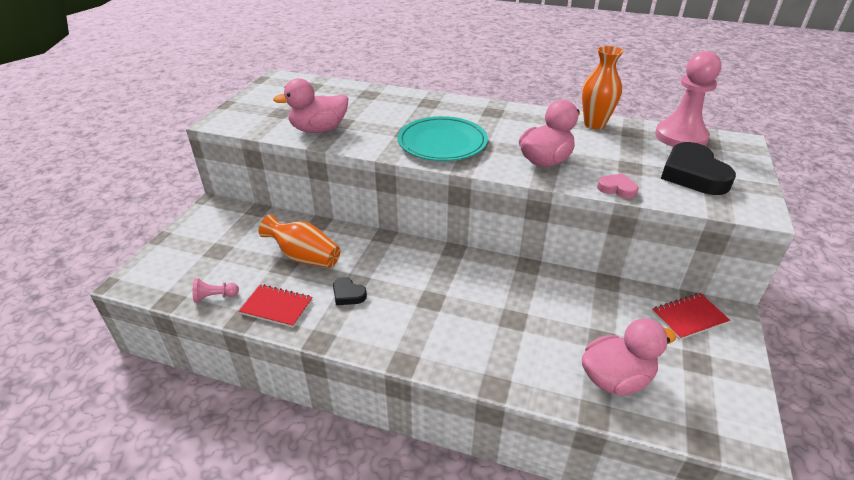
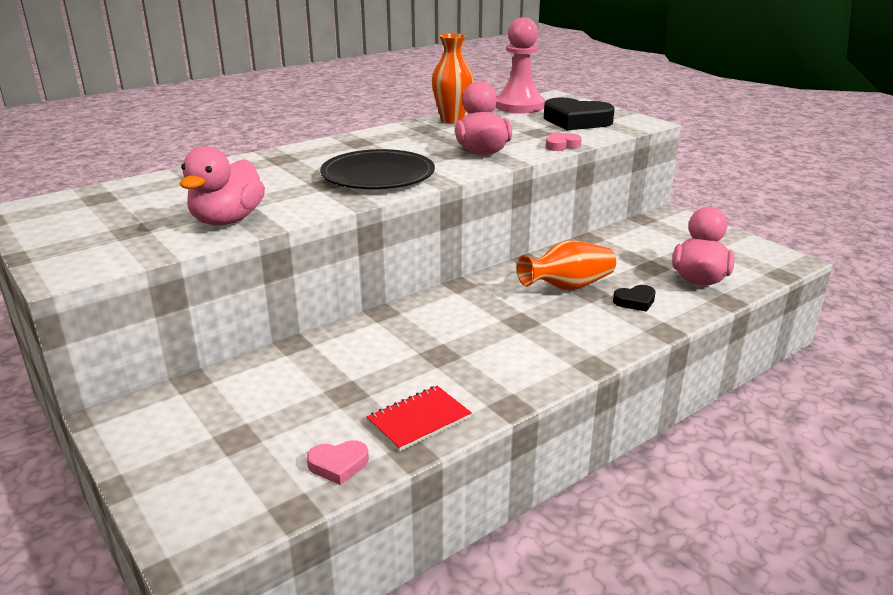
camera: 55 degrees left, 10 degrees down
(215, 297) = (338, 465): pink pawn -> pink heart
(304, 257) = (348, 374): orange vase -> orange vase (567, 286)
(348, 294) = (455, 365): black heart -> black heart (635, 301)
(442, 143) = (378, 176): turquoise plate -> black plate
(689, 317) = (660, 228): red notebook -> none

